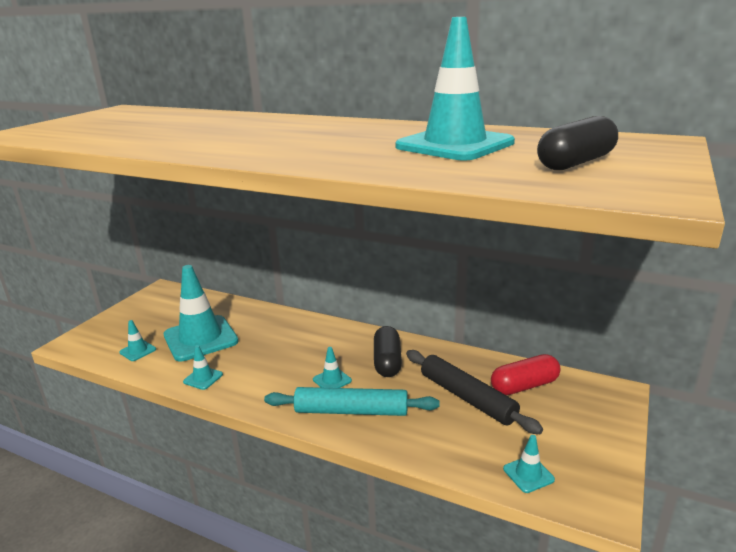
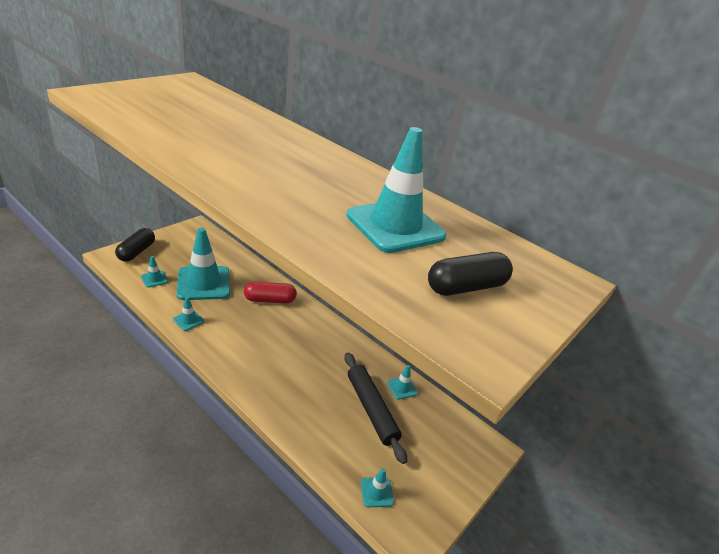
camera: 10 degrees right, 10 degrees up
(332, 380) = (279, 356): turquoise traffic cone -> turquoise traffic cone (402, 388)
(351, 411) = (279, 389): turquoise rolling pin -> none
(387, 361) = (329, 354): black capsule -> black capsule (136, 252)
(524, 386) = (422, 415): red capsule -> red capsule (270, 300)

